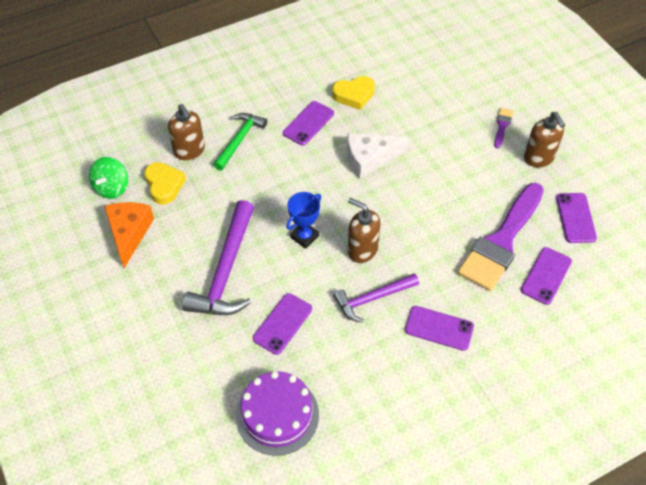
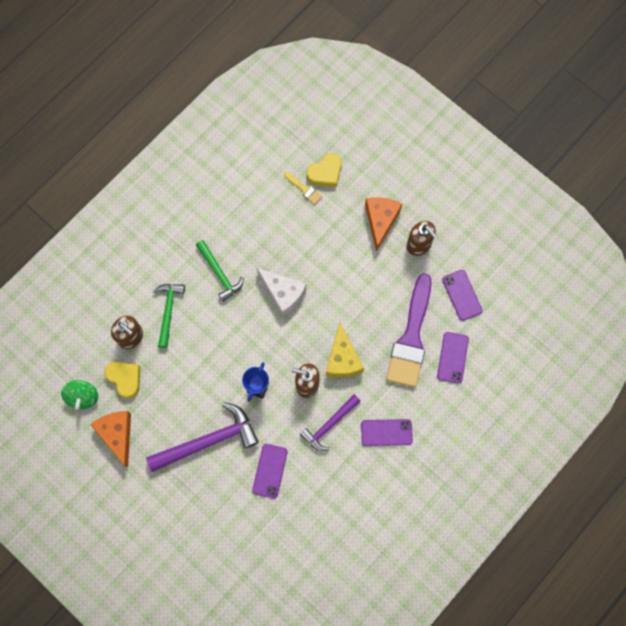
camera: 20 degrees left, 20 degrees up
(226, 271) = (208, 441): purple hammer -> purple hammer turned 105 degrees counterclockwise
(277, 415) = (294, 545): purple cake -> none
(308, 123) = (219, 273): purple phone -> green hammer
(354, 95) = (247, 229): yellow heart -> yellow heart (325, 173)
(369, 159) = (283, 293): white cheese -> white cheese turned 105 degrees counterclockwise
(413, 238) = (342, 359): none -> yellow cheese
(428, 78) = (304, 189): none -> yellow brush
(502, 126) = (381, 220): purple brush -> orange cheese

